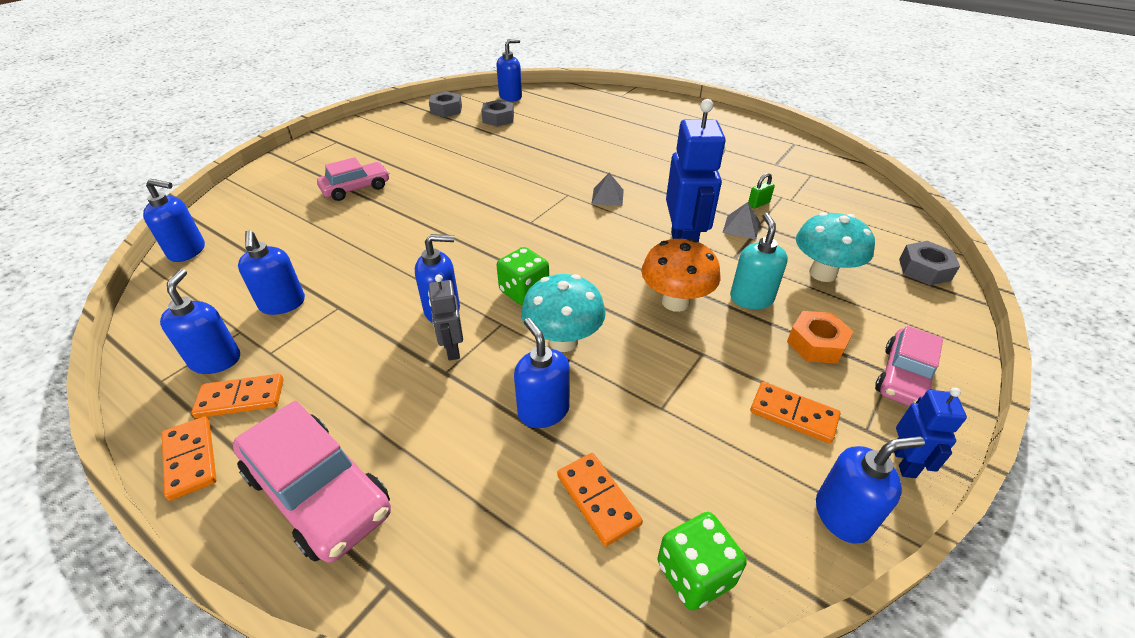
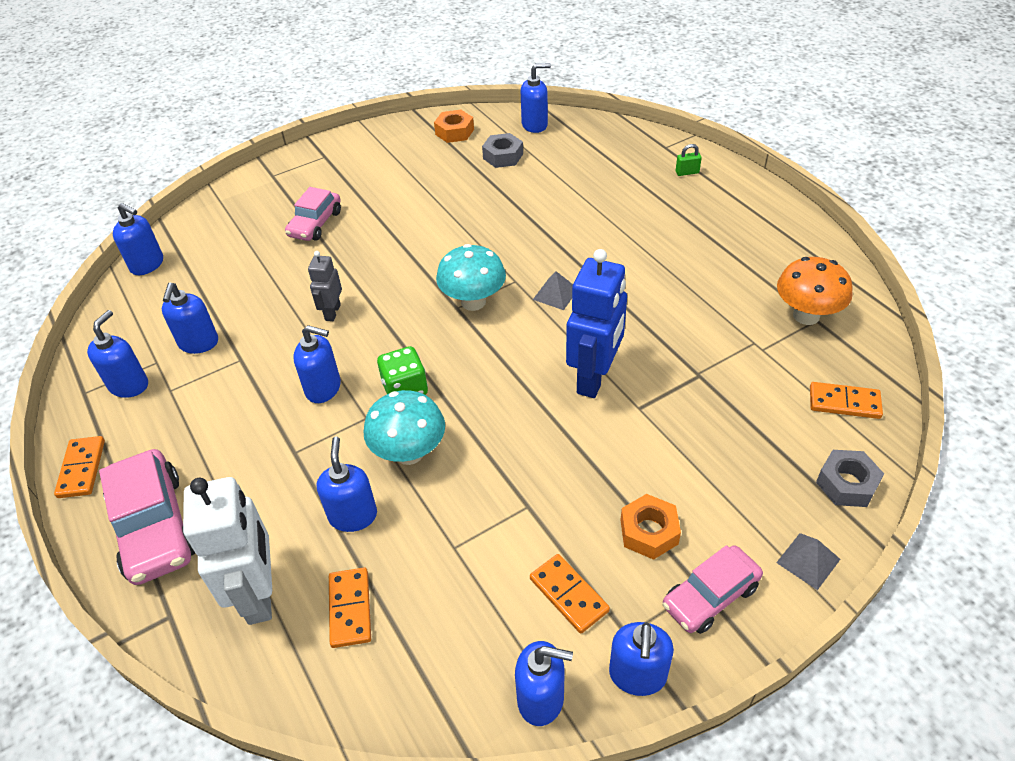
camera: 25 degrees right, 5 degrees up
(241, 398) = (133, 427): orange domino -> orange domino (844, 402)
(356, 188) = (315, 224): pink car -> pink car turned 120 degrees clockwise
(446, 110) = (454, 132): grey nut -> orange nut
(452, 349) = (311, 431): grey robot -> grey robot (332, 312)
(488, 520) = (259, 594): none -> white robot
(675, 302) = (540, 442): orange mushroom -> orange mushroom (806, 315)
(695, 574) = (386, 695): green dice -> none
(741, 227) = (675, 371): grey pyramid -> grey pyramid (808, 561)
(751, 298) = (620, 461): turquoise soap dispenser -> none
(758, 204) = (718, 345): green padlock -> green padlock (687, 172)
(822, 273) = (721, 454): turquoise mushroom -> turquoise mushroom (473, 302)
(904, 462) = (637, 675): blue robot -> blue soap dispenser

